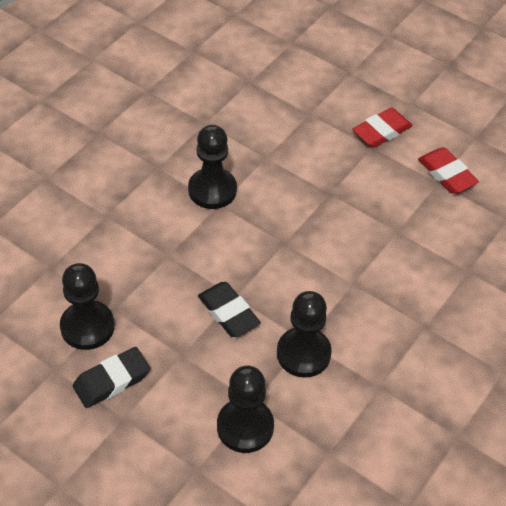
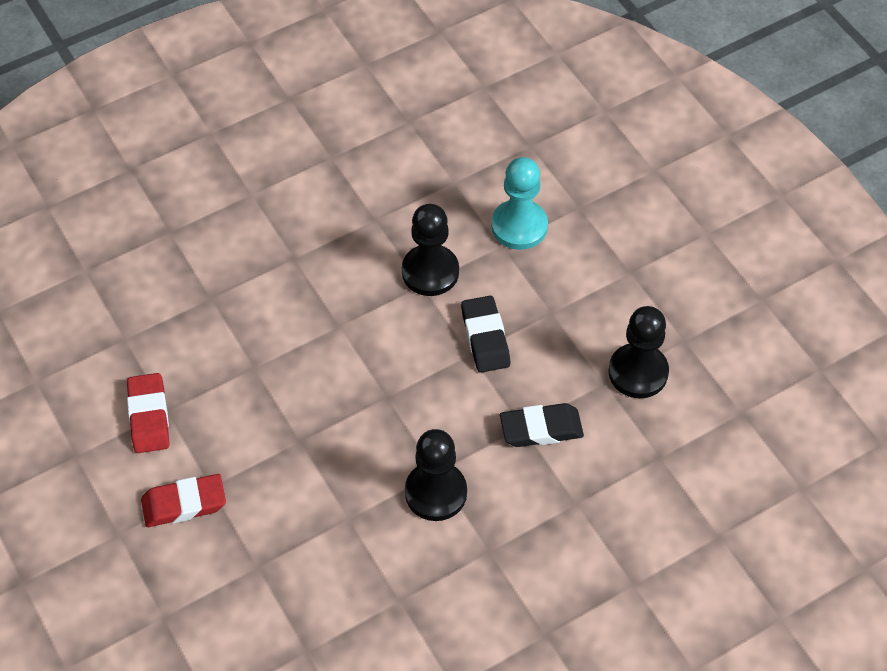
camera: 155 degrees left, 5 degrees up
(112, 380) = (630, 309): black eraser -> black eraser (541, 429)
(245, 427) = (519, 226): black pawn -> turquoise pawn

